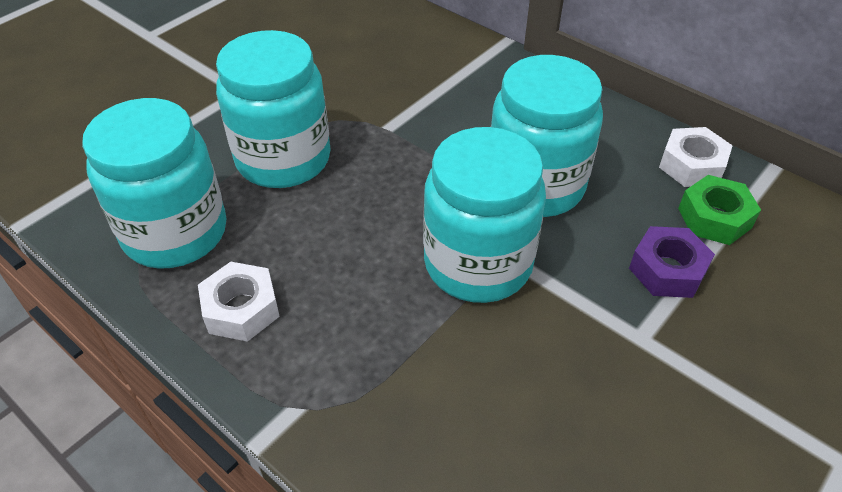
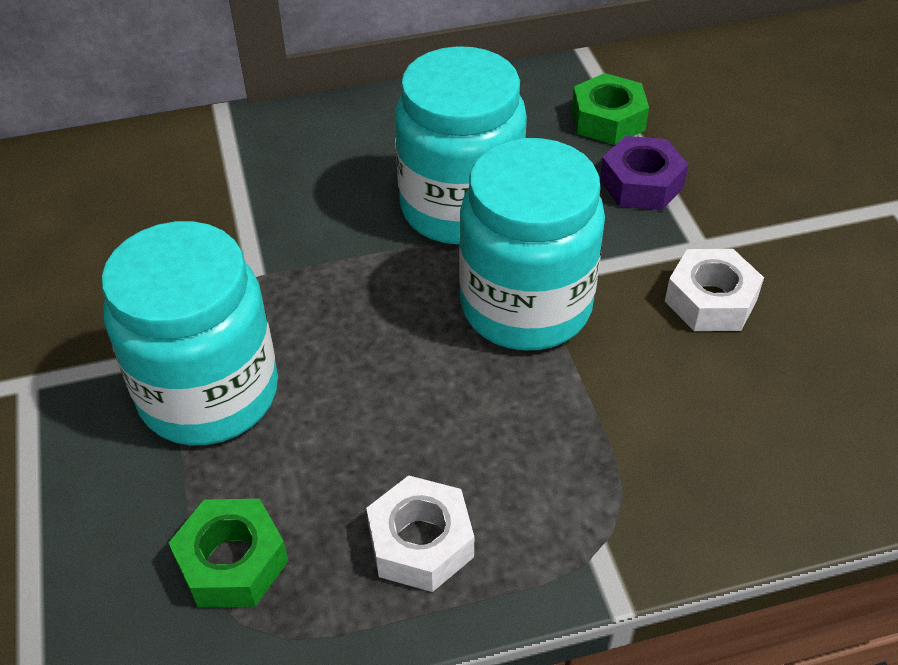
camera: 55 degrees left, 0 degrees up
(175, 232) = (232, 562): turquoise jar -> green nut
(691, 165) = (534, 94): white nut -> white nut (710, 300)

